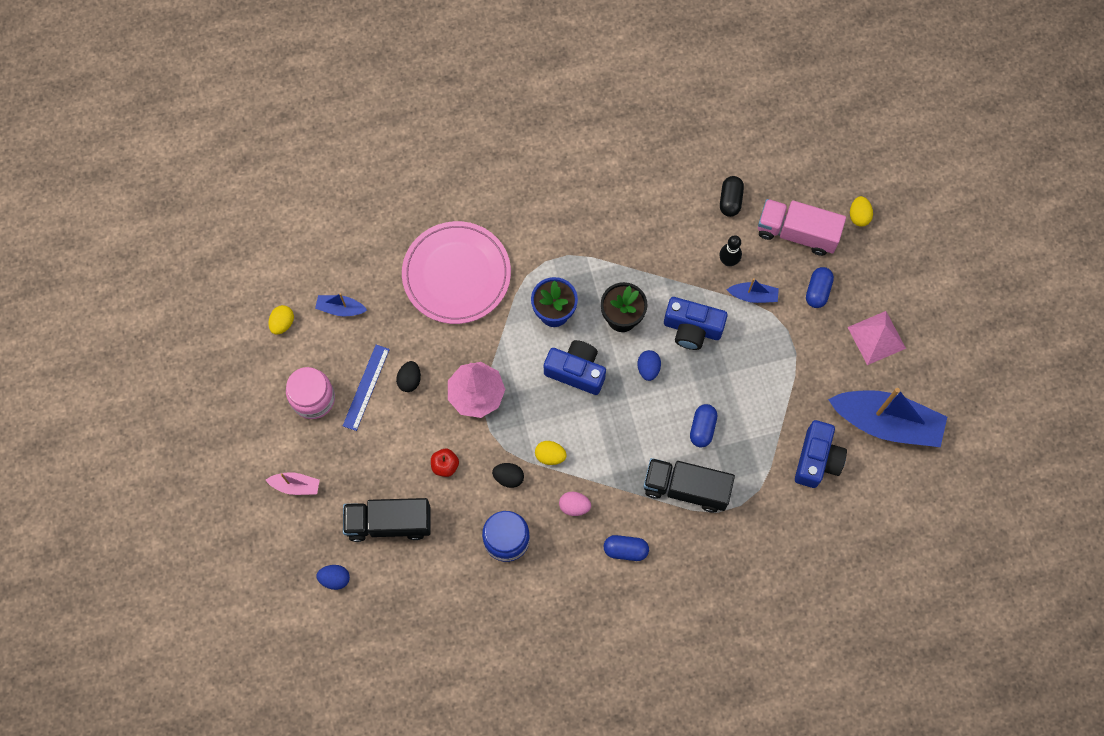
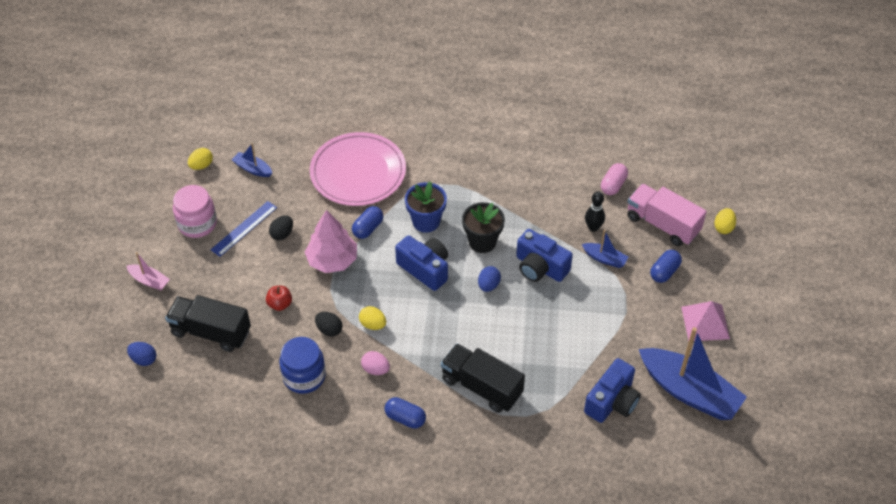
camera: 20 degrees right, 20 degrees down
(702, 428) = (517, 345): blue capsule -> blue capsule (368, 228)
(730, 200) = (613, 185): black capsule -> pink capsule

